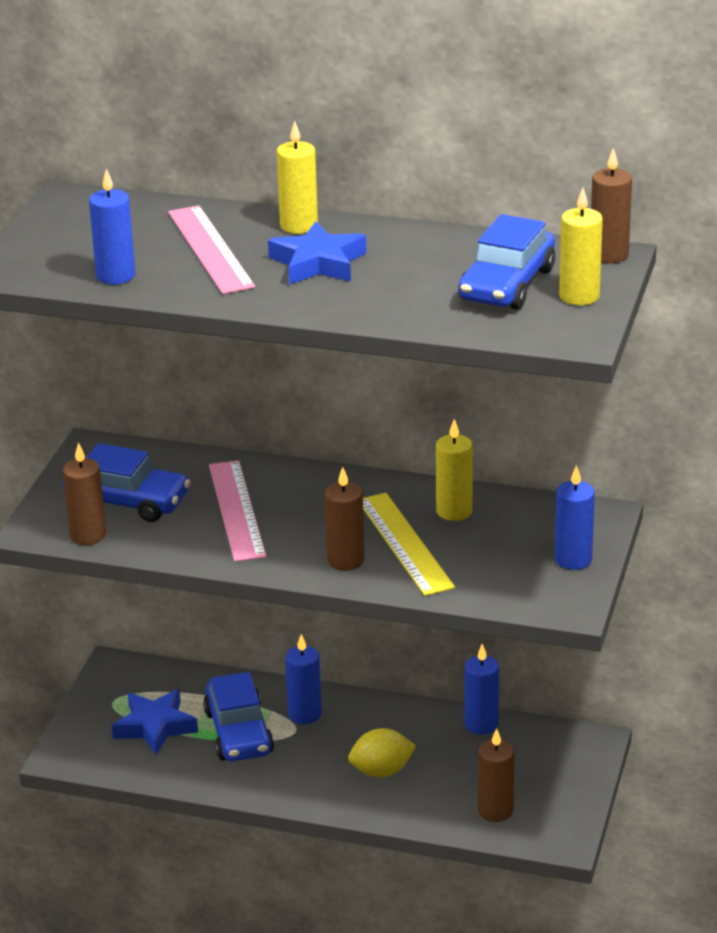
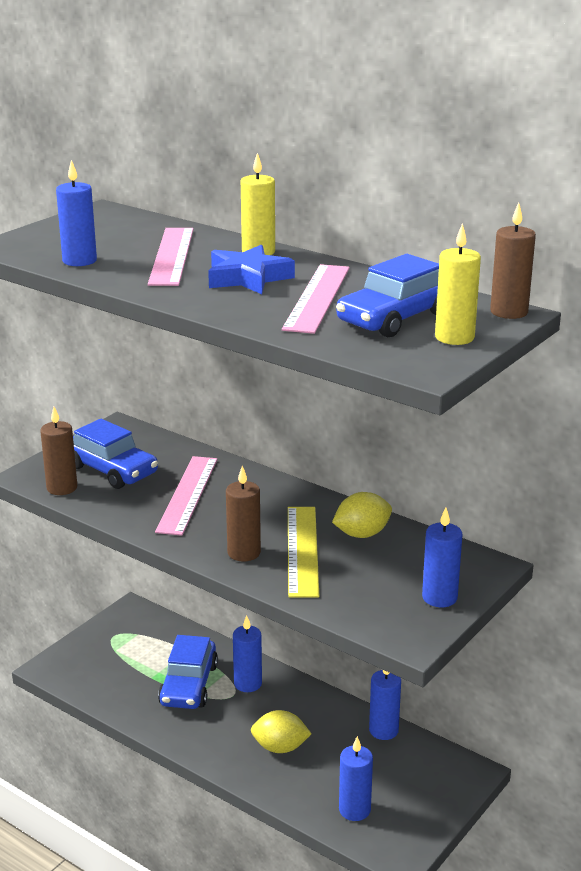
camera: 20 degrees right, 5 degrees down
(155, 726) = (130, 663): blue star -> none
(410, 274) = (317, 298): none -> pink ruler
(454, 511) = (362, 534): yellow candle -> yellow lemon
(495, 811) = (354, 810): brown candle -> blue candle

